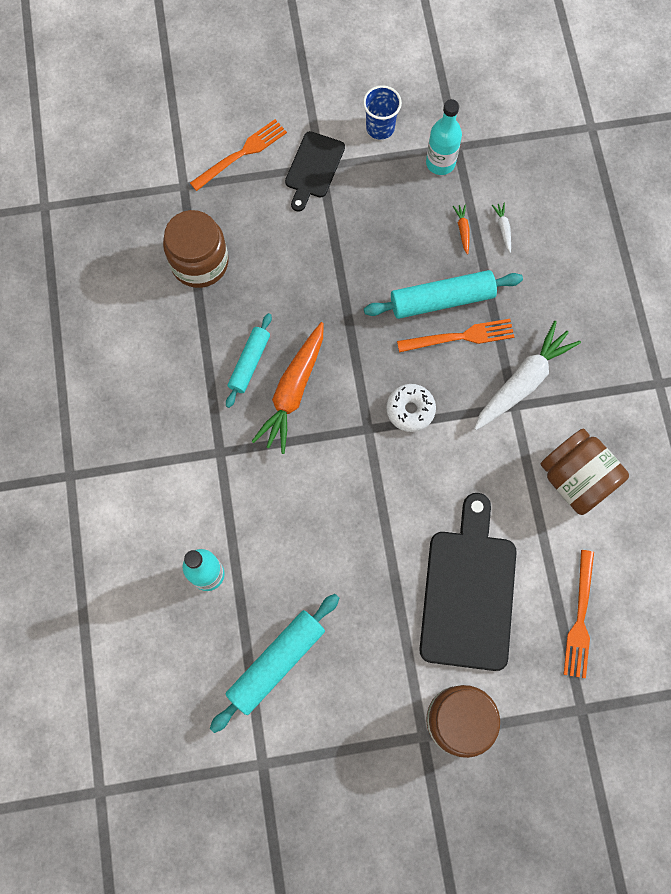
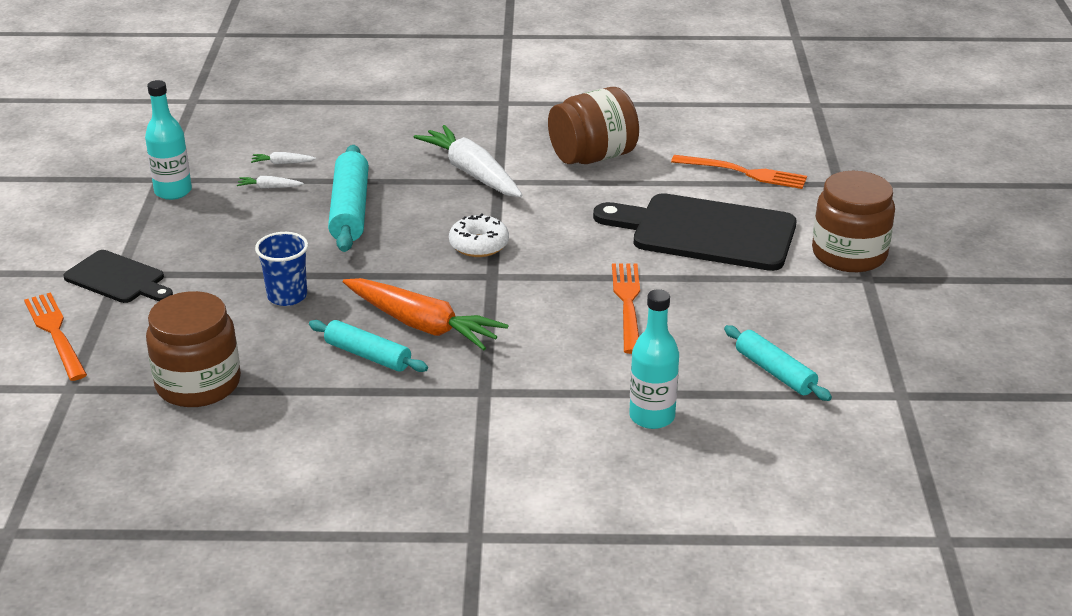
camera: 80 degrees left, 40 degrees down
(276, 662) = (775, 372): turquoise rolling pin -> turquoise rolling pin, size x0.64
(380, 128) = (96, 226): blue cup -> blue cup (287, 296)
(460, 337) = (402, 203): orange fork -> orange fork (628, 303)
(462, 230) = (269, 187): orange carrot -> white carrot

